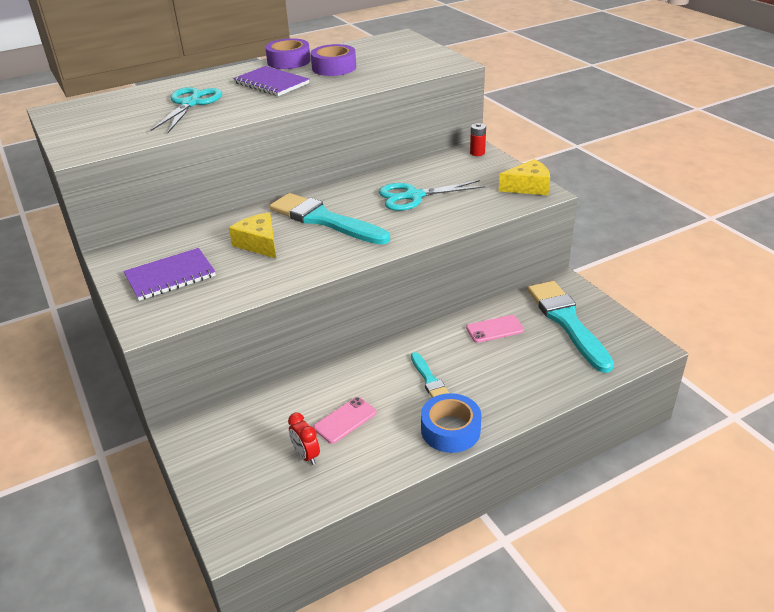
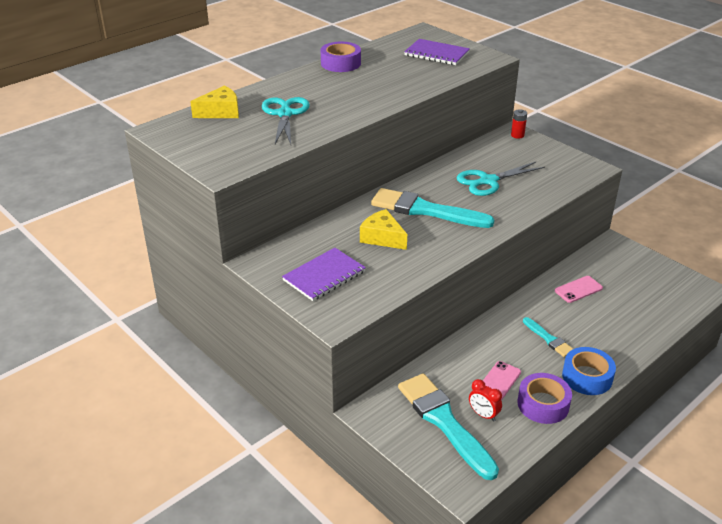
camera: 15 degrees left, 0 degrees up
(271, 83) = (343, 88): purple notebook -> purple notebook (436, 54)
(334, 68) = (388, 68): purple tape -> purple tape (543, 404)
(528, 187) = (578, 164): yellow cheese -> yellow cheese (221, 112)
(567, 322) = (632, 276): turquoise brush -> turquoise brush (444, 422)

